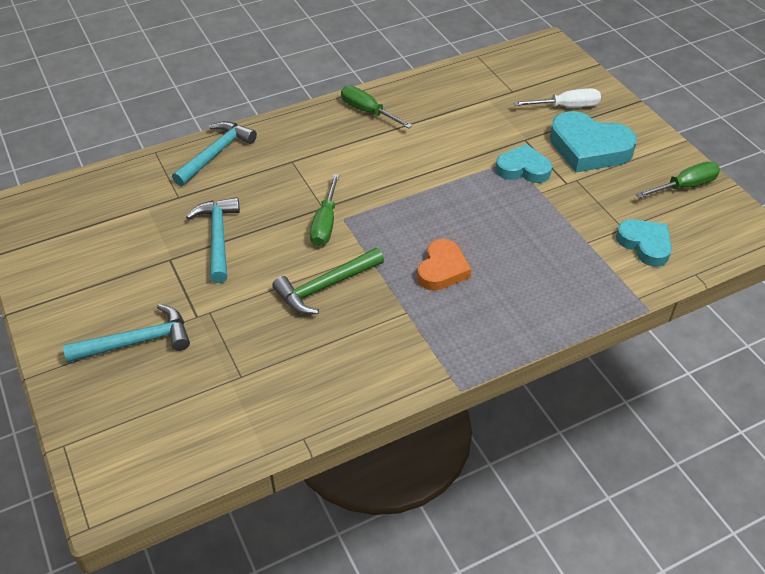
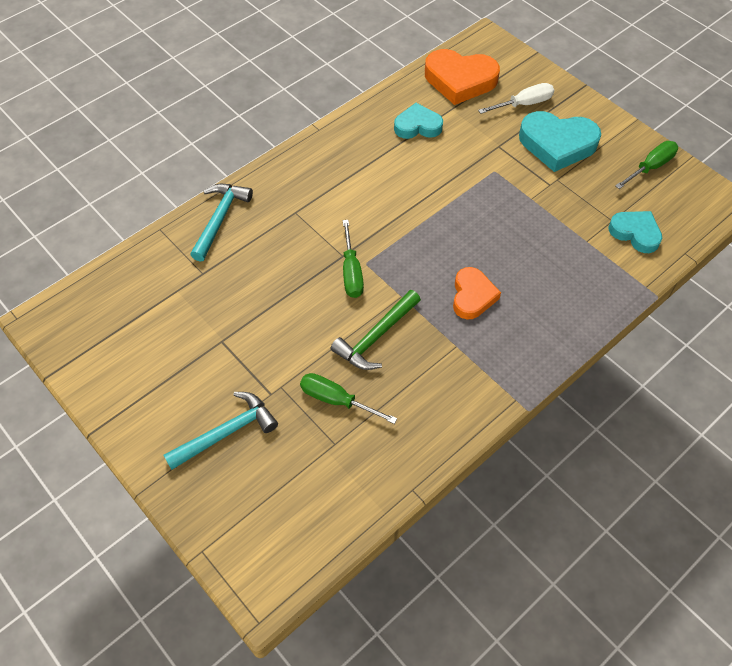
camera: 15 degrees left, 10 degrees up
(218, 238) = (258, 308): turquoise hammer -> none
(367, 111) = (345, 144): green screwdriver -> green screwdriver (336, 400)
(507, 76) = (460, 80): none -> orange heart
(523, 169) = (507, 177): turquoise heart -> turquoise heart (417, 126)

